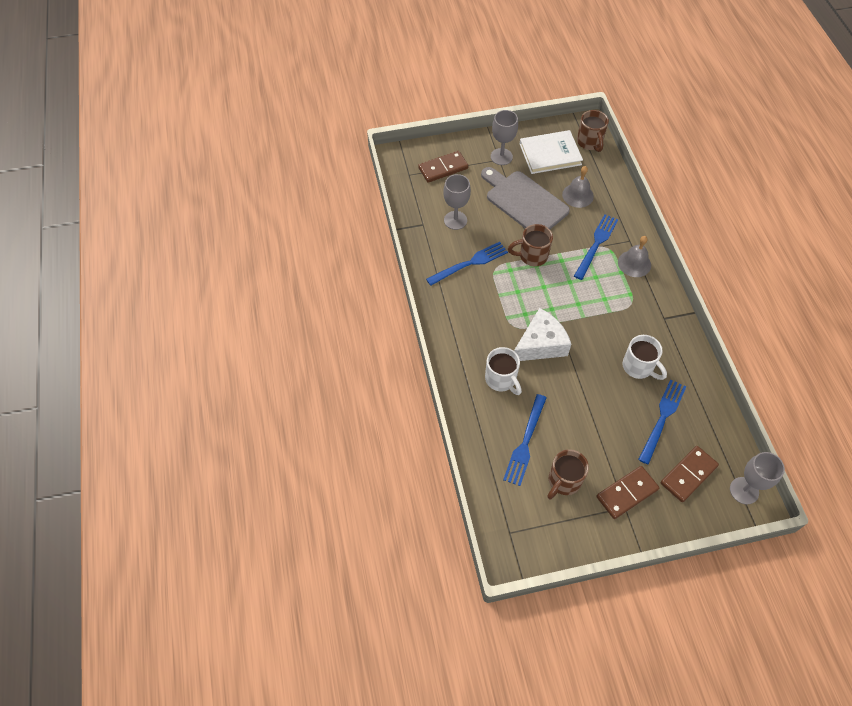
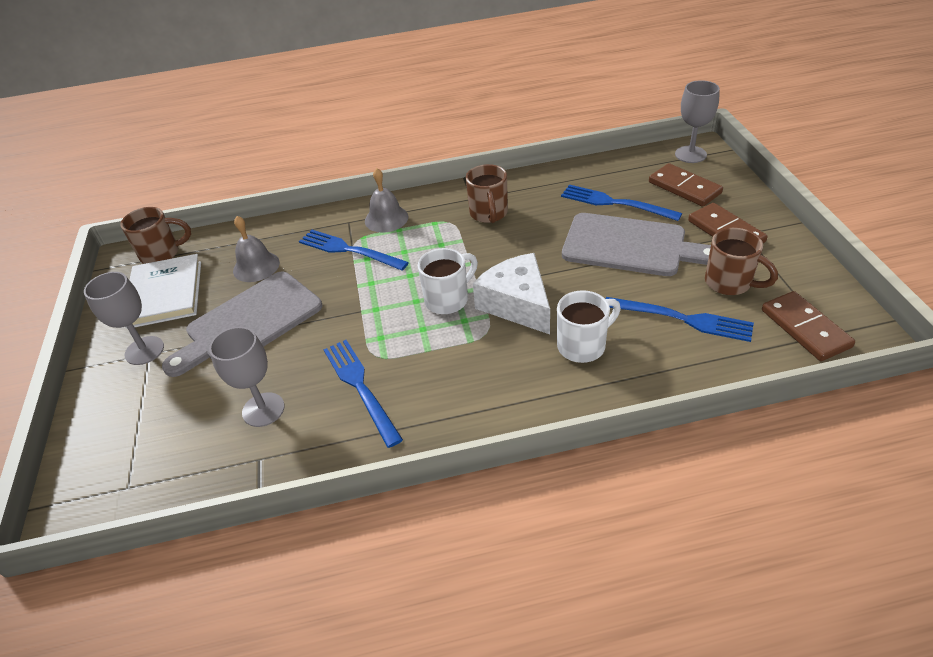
camera: 85 degrees left, 15 degrees down
(443, 168) = (135, 431): brown domino -> brown domino (805, 328)
(532, 256) = (358, 313): brown mug -> brown mug (488, 214)
(606, 421) = (630, 246): none -> grey cutting board
(638, 367) = (545, 219): white mug -> white mug (448, 299)

